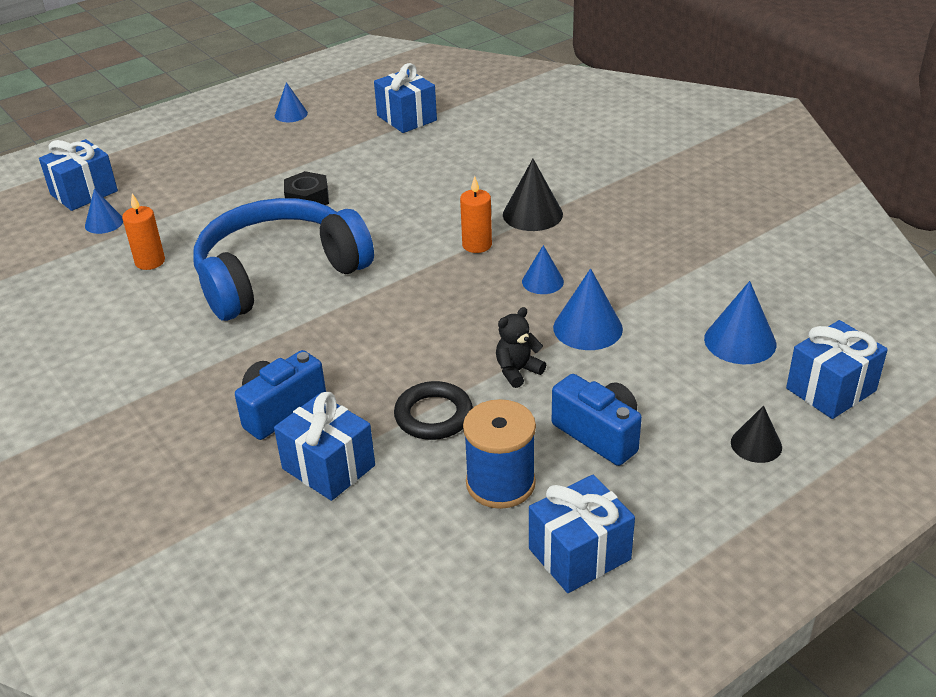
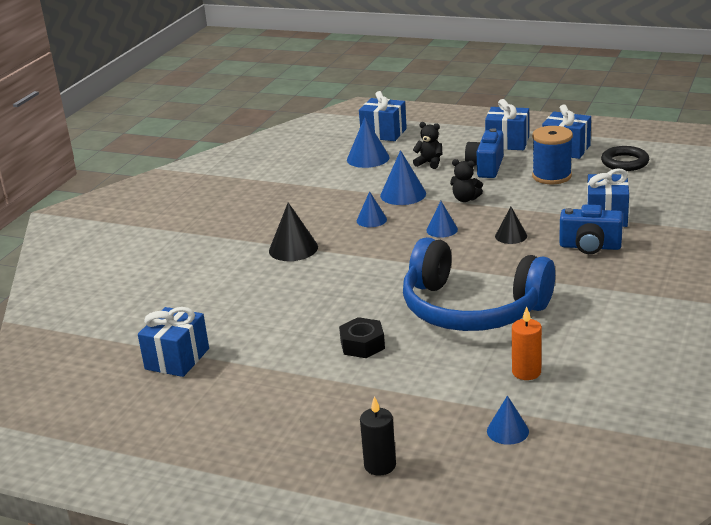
camera: 120 degrees left, 10 degrees down
(84, 193) = (478, 477): blue gift -> blue gift (507, 143)
(157, 161) = (380, 465): none -> black candle
(291, 114) = (215, 431): blue cone -> blue cone (442, 230)
(433, 415) = (531, 206): black ring -> black ring (624, 162)
(477, 245) = (353, 253): orange candle -> none
(668, 388) = (429, 163): none -> black teddy bear
(756, 444) = (445, 137): black cone -> black cone (511, 236)

